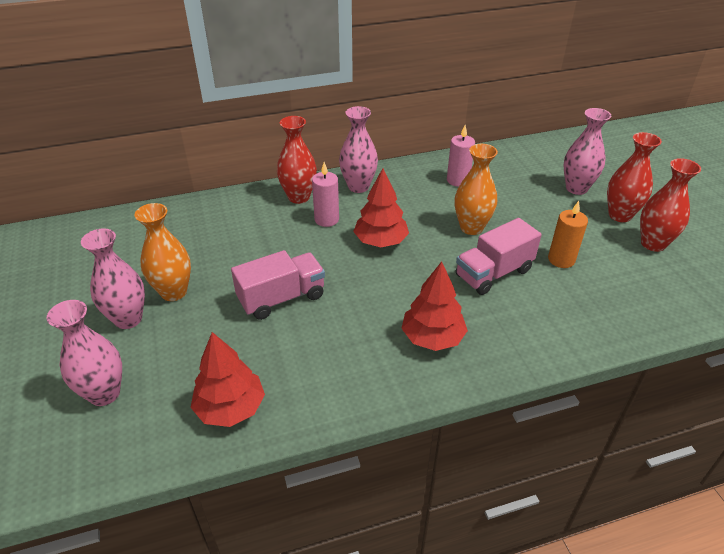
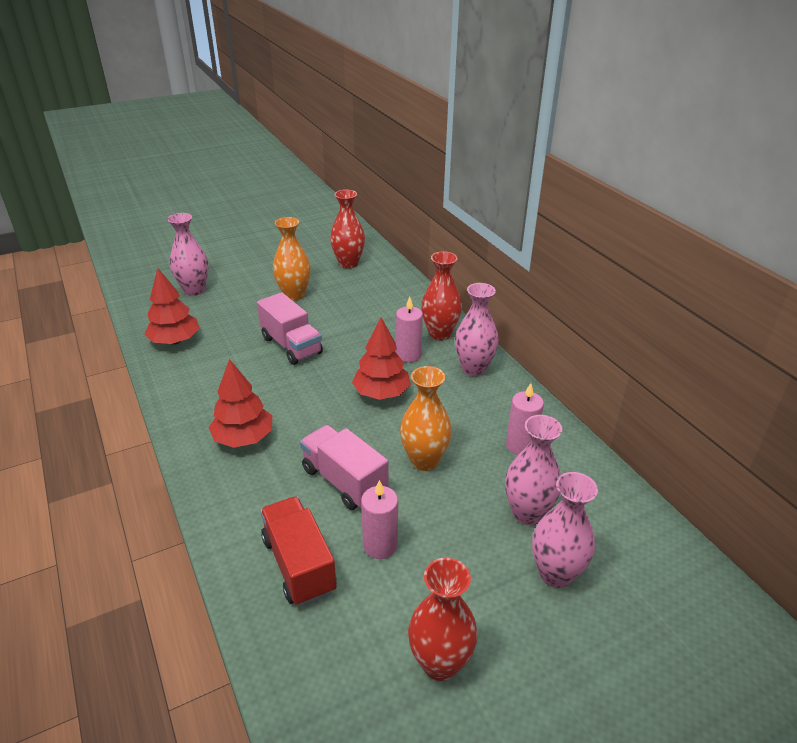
camera: 80 degrees right, 5 degrees down
(128, 319) = (264, 283): pink vase -> pink vase (527, 513)
(561, 259) = (380, 545): orange candle -> pink candle
(585, 304) = (299, 564): none -> red truck
(620, 215) = (502, 625): red vase -> red vase (348, 263)

